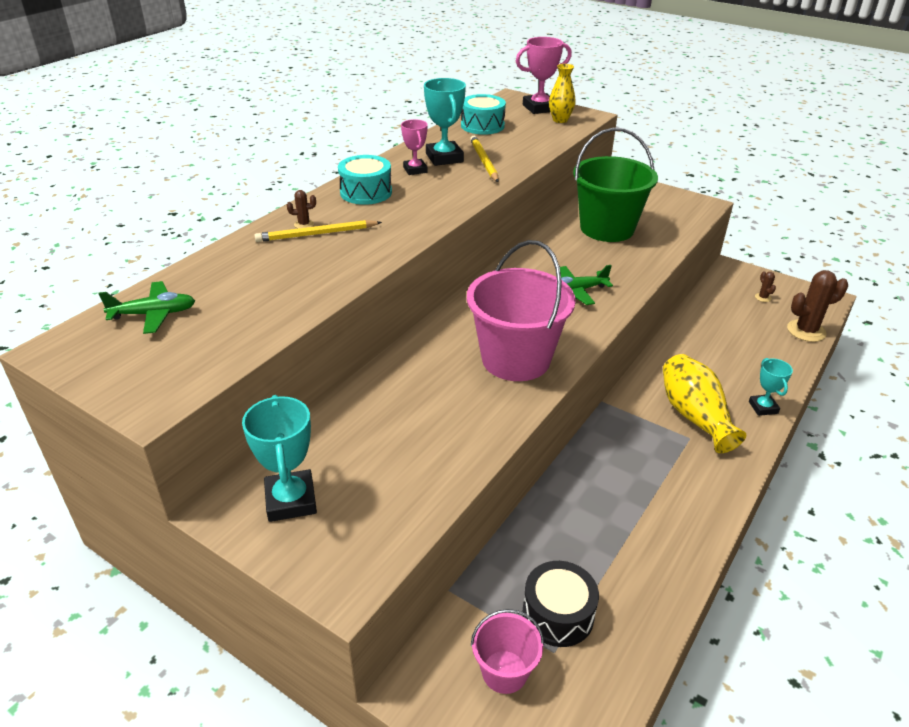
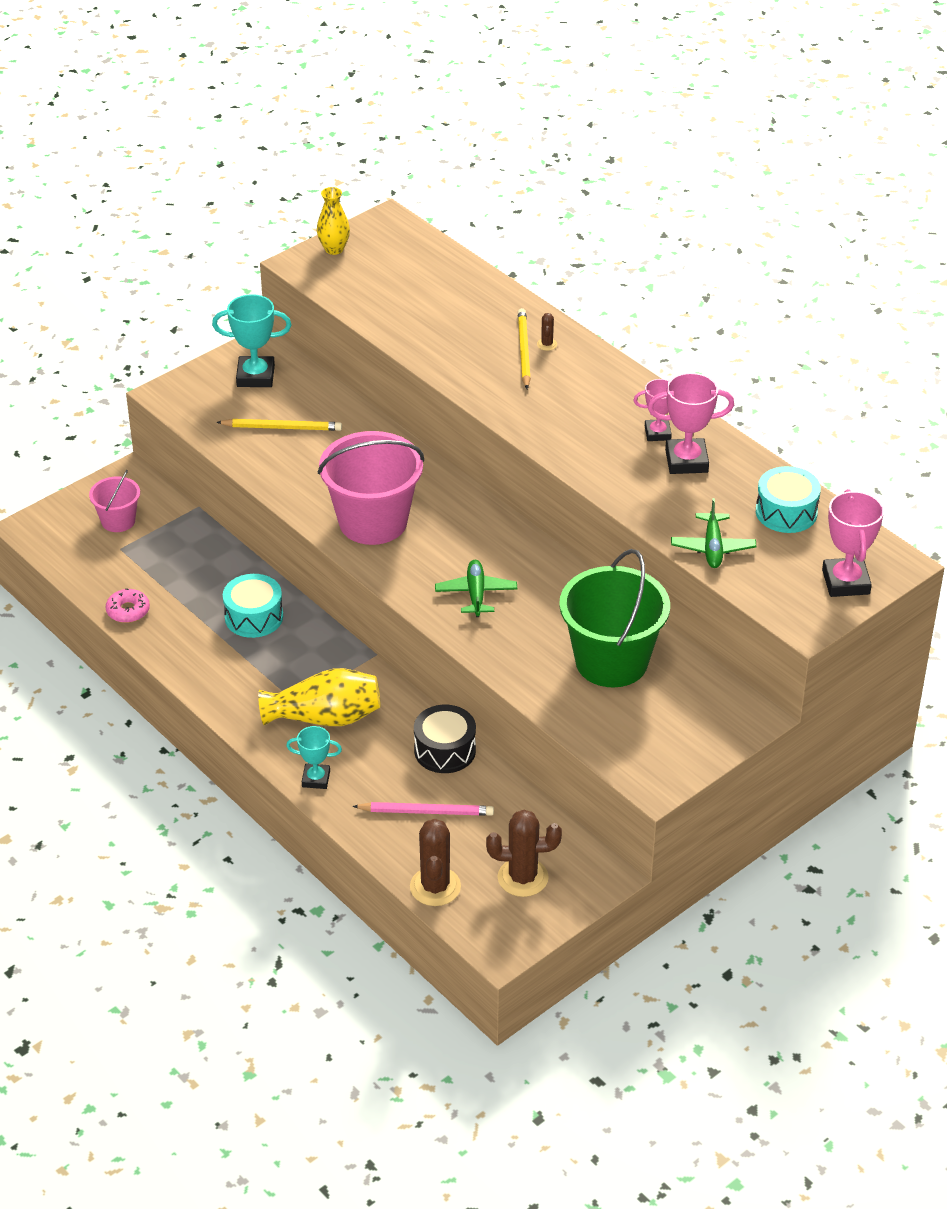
camera: 105 degrees right, 5 degrees up
(154, 314) = (417, 261): green plane -> green plane (712, 547)
(366, 192) = (608, 390): turquoise drum -> turquoise drum (254, 617)
(444, 158) = (686, 461): turquoise trophy -> pink trophy
(483, 161) = (668, 491): yellow pencil -> yellow pencil (282, 427)
(558, 614) = (148, 558): black drum -> black drum (445, 750)
(560, 120) = (793, 591): yellow vase -> yellow vase (334, 249)
(652, 607) = (128, 611): none -> pink donut
(745, 346) = (426, 811): none -> pink pencil
(763, 297) = (523, 877): brown cactus -> brown cactus, size x2.19

